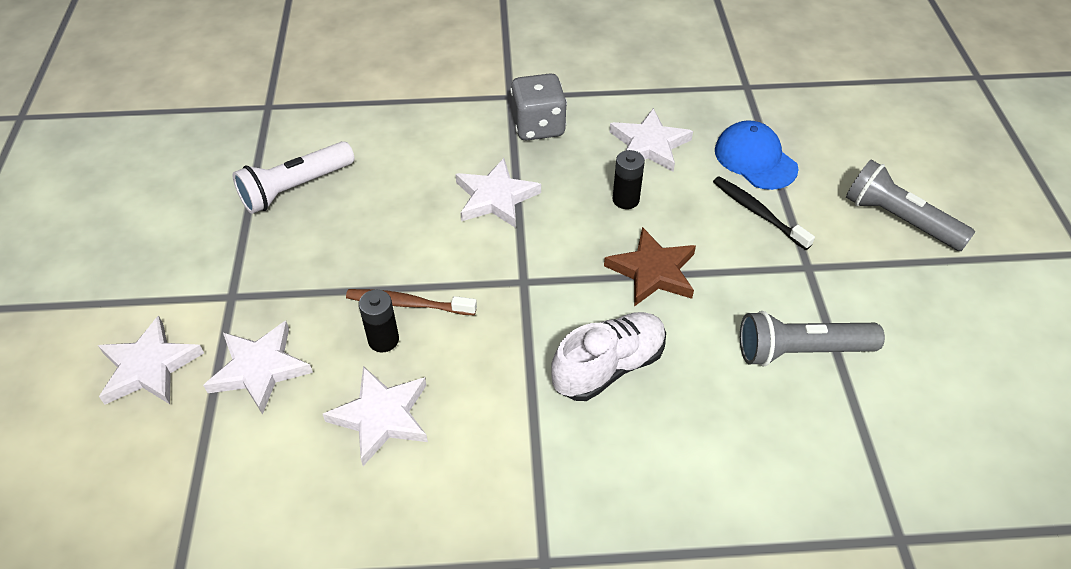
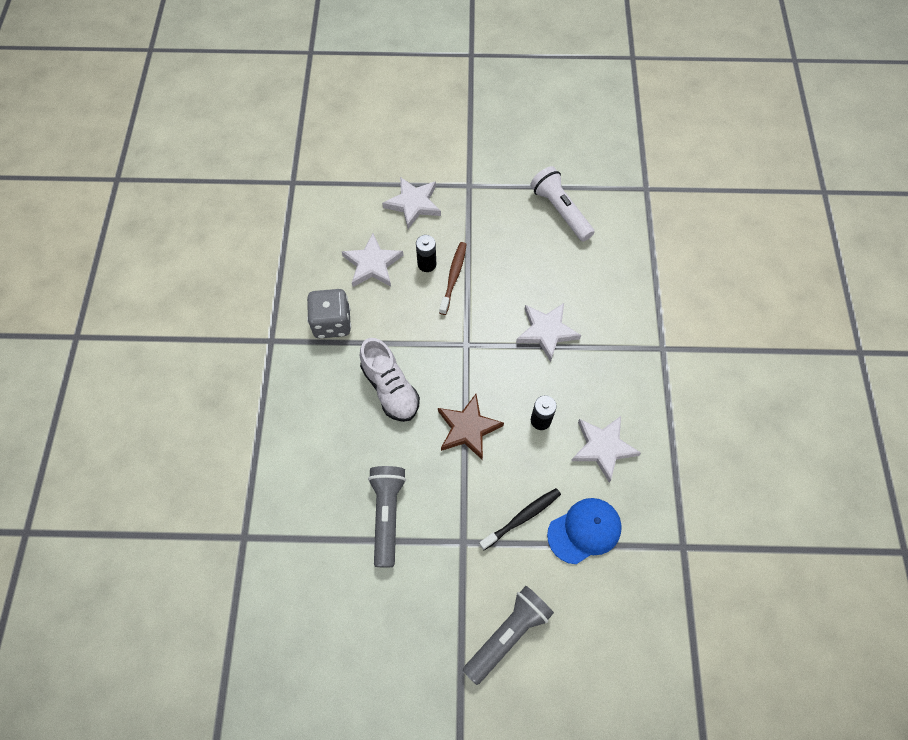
camera: 95 degrees right, 15 degrees up
(149, 367) = (421, 153): white star -> none
(538, 126) = (625, 366): grey dice -> grey dice (332, 323)

